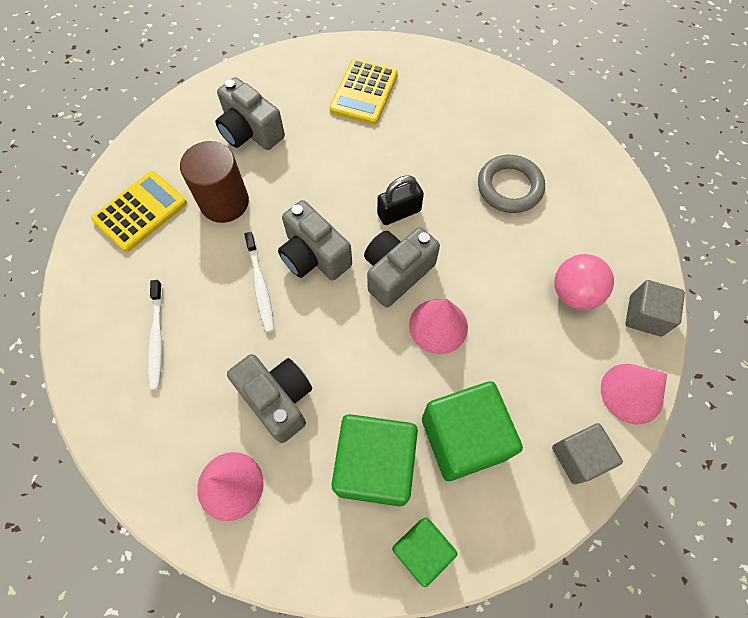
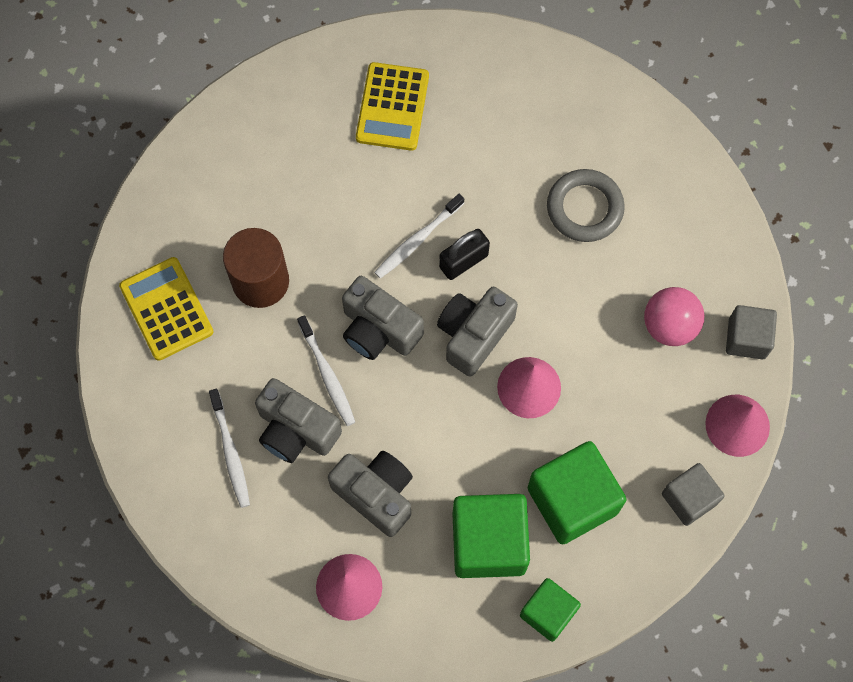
camera: 10 degrees left, 5 degrees up
(140, 211) = (166, 309): yellow calculator -> yellow calculator turned 60 degrees counterclockwise
(250, 132) = (267, 184): grey camera -> grey camera (296, 430)
(363, 190) = (417, 240): none -> white toothbrush

